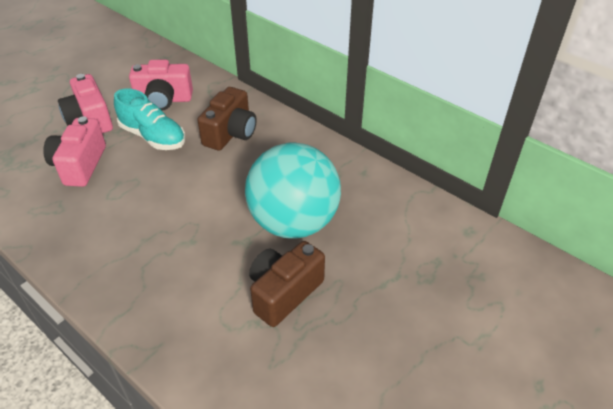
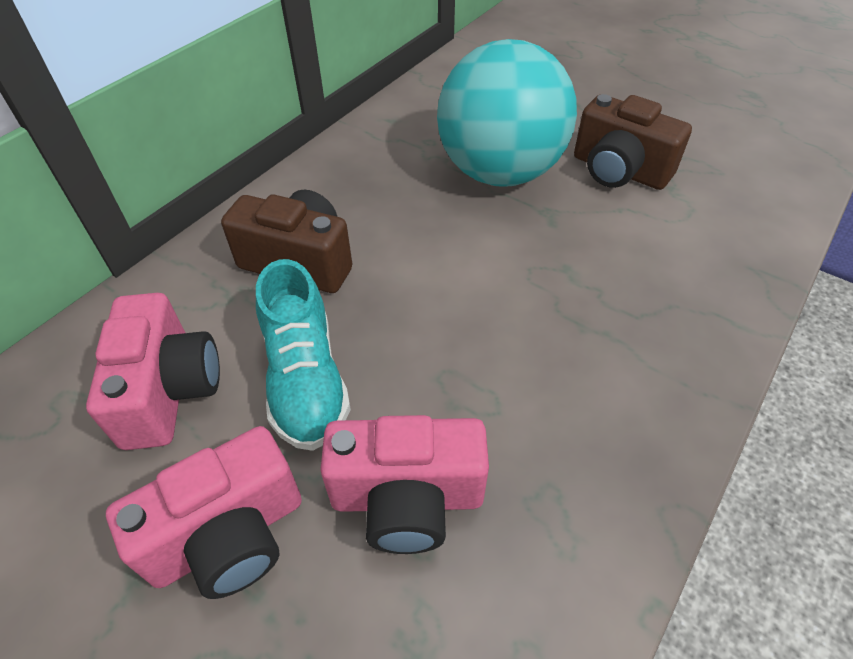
camera: 95 degrees left, 5 degrees up
(153, 137) = (306, 379): turquoise shoe -> turquoise shoe turned 135 degrees clockwise

